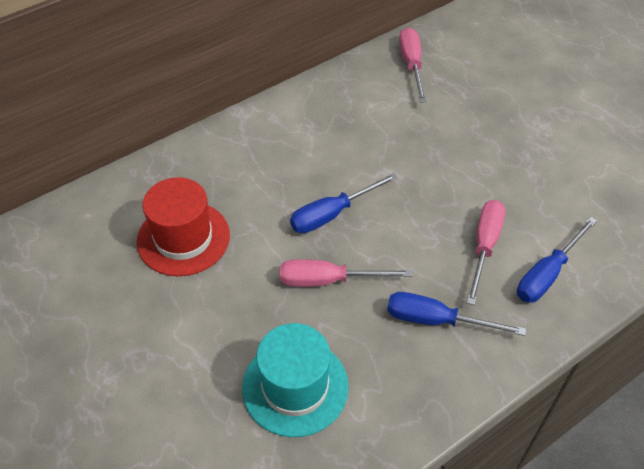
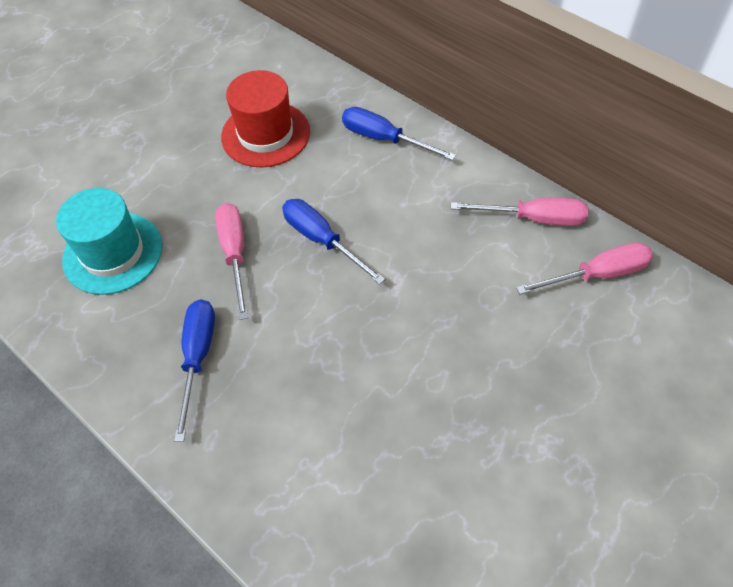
camera: 80 degrees right, 5 degrees up
(484, 246) = (308, 394): pink screwdriver -> pink screwdriver (534, 219)
(547, 274) = (279, 469): blue screwdriver -> blue screwdriver (384, 139)

